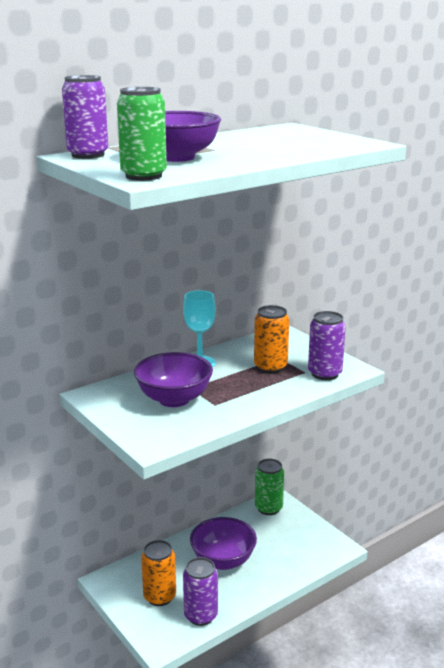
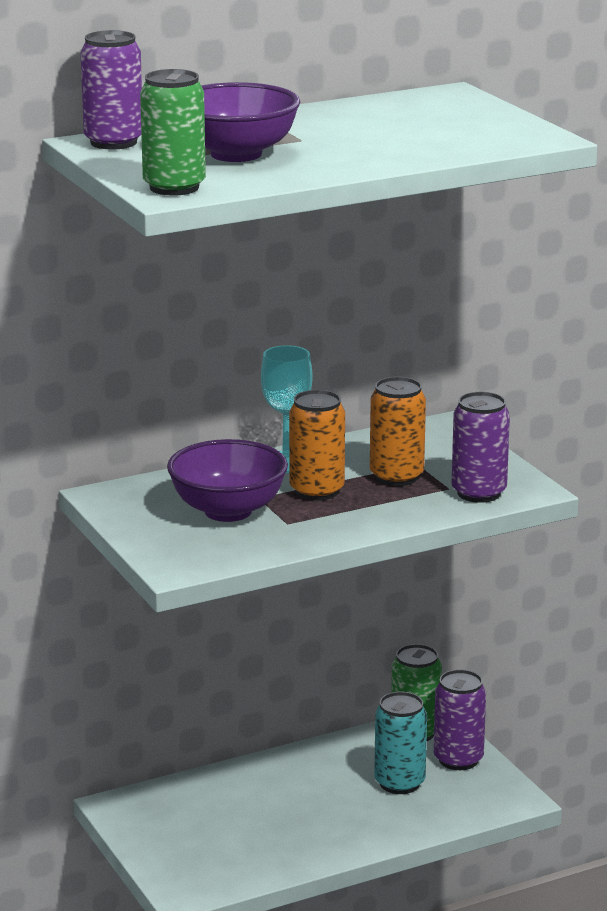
camera: 10 degrees right, 0 degrees up
(159, 596) = (198, 834): orange can -> orange can (317, 491)
(200, 615) = (256, 864): purple can -> purple can (458, 759)
(223, 560) = (313, 798): purple bowl -> none
(270, 544) = (399, 783): none -> turquoise can

